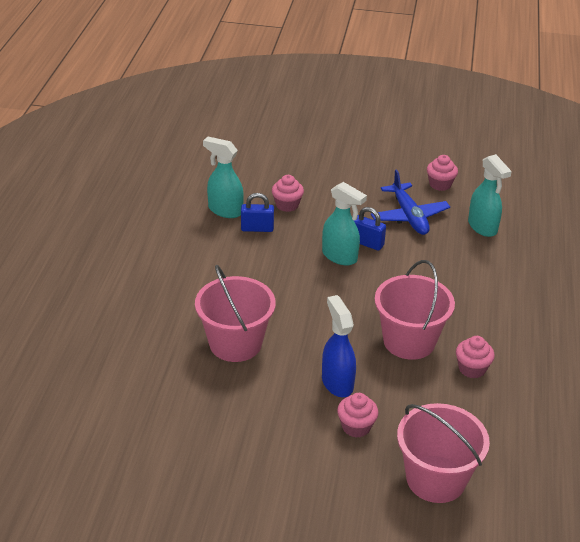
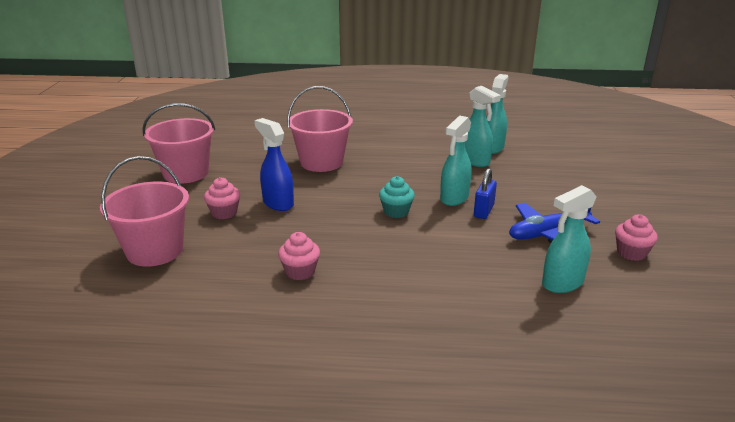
camera: 85 degrees right, 10 degrees down
(257, 228) = (475, 161): blue padlock -> turquoise spray bottle
(287, 205) = (520, 171): pink cupcake -> none
(337, 383) = (278, 203): blue spray bottle -> blue spray bottle turned 105 degrees counterclockwise
(364, 297) = (396, 212): none -> turquoise cupcake
(409, 341) = (337, 236): pink bucket -> pink bucket (186, 173)

